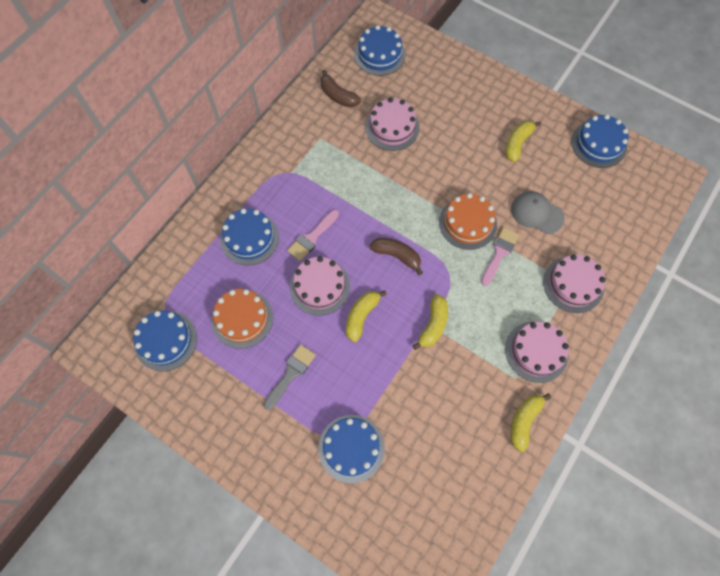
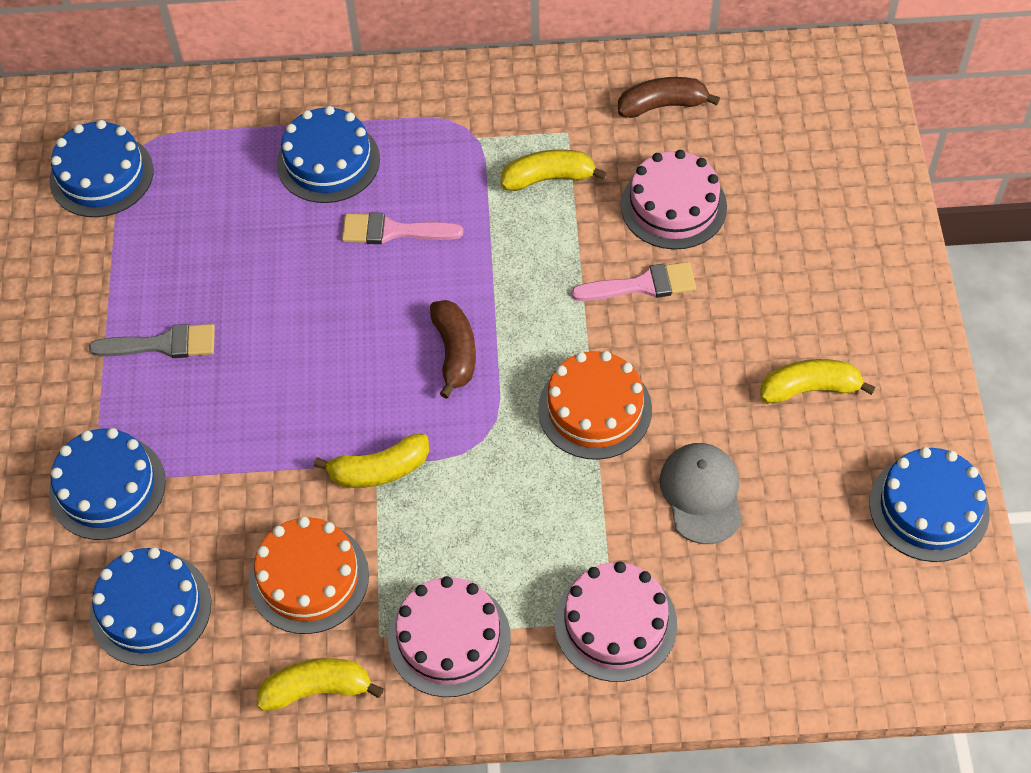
camera: 55 degrees right, 10 degrees down
(242, 318) = (200, 235): orange cake -> orange cake (309, 578)
(319, 286) = (323, 291): pink cake -> none
(338, 96) = (662, 105): brown banana -> brown banana turned 75 degrees clockwise
(361, 316) = (318, 371): yellow banana -> yellow banana (548, 178)
(379, 54) = (791, 106): blue cake -> blue cake (150, 608)
(499, 253) = (579, 485): pink brush -> pink brush (642, 285)

